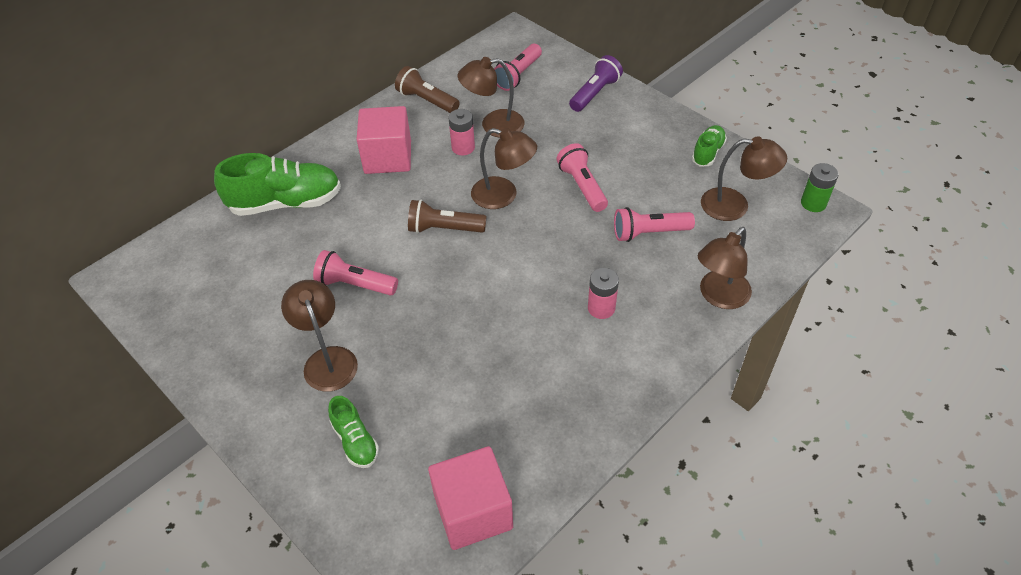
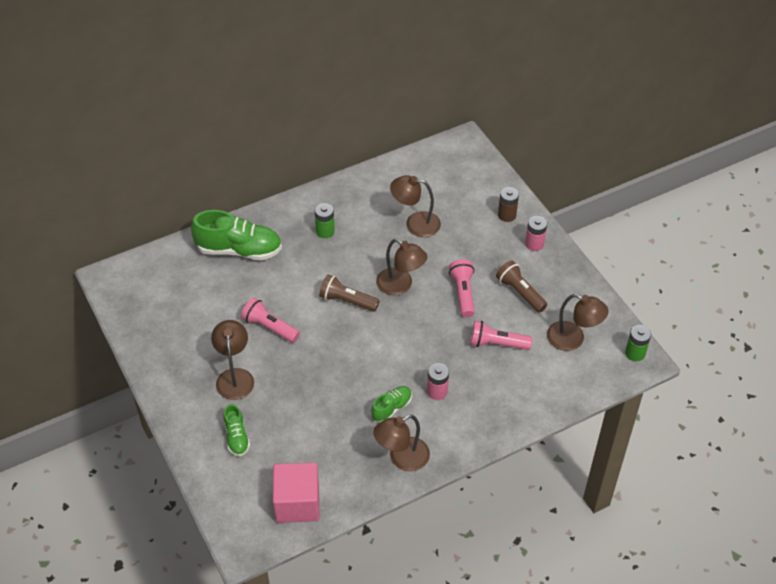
camera: 15 degrees right, 0 degrees up
(388, 157) = (325, 231): pink cube -> green battery
(427, 101) = (371, 189): brown flashlight -> brown flashlight (520, 292)
(463, 147) = (385, 237): pink battery -> pink battery (534, 244)
(518, 75) = (452, 183): pink flashlight -> none
(595, 93) = (507, 215): purple flashlight -> brown battery
(707, 153) = (573, 290): green shoe -> green shoe (391, 408)
(719, 296) = (526, 406): brown lamp -> brown lamp (402, 458)

